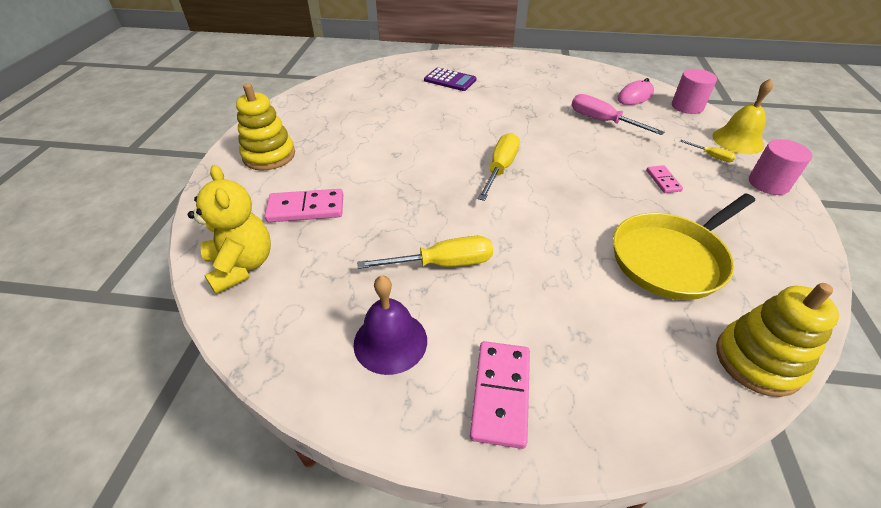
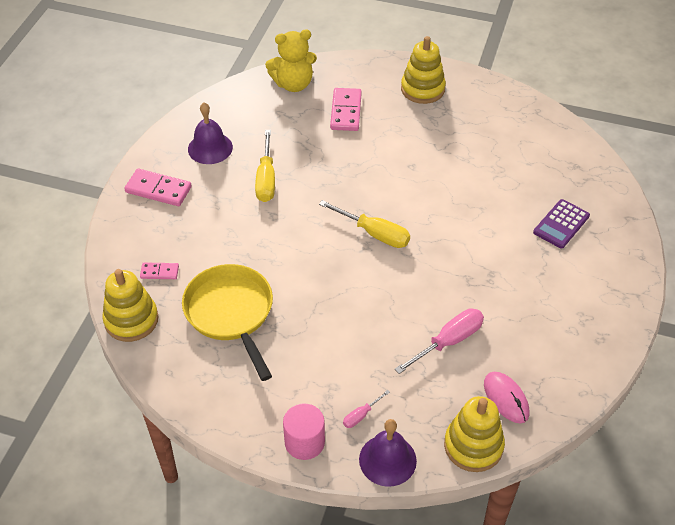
camera: 100 degrees right, 5 degrees up
(663, 181) = (329, 352): pink domino -> pink domino (159, 272)
(687, 106) = (473, 446): pink cylinder -> yellow stacking toy
(711, 156) = (361, 415): yellow screwdriver -> pink screwdriver
(737, 140) = (387, 460): yellow bell -> purple bell

